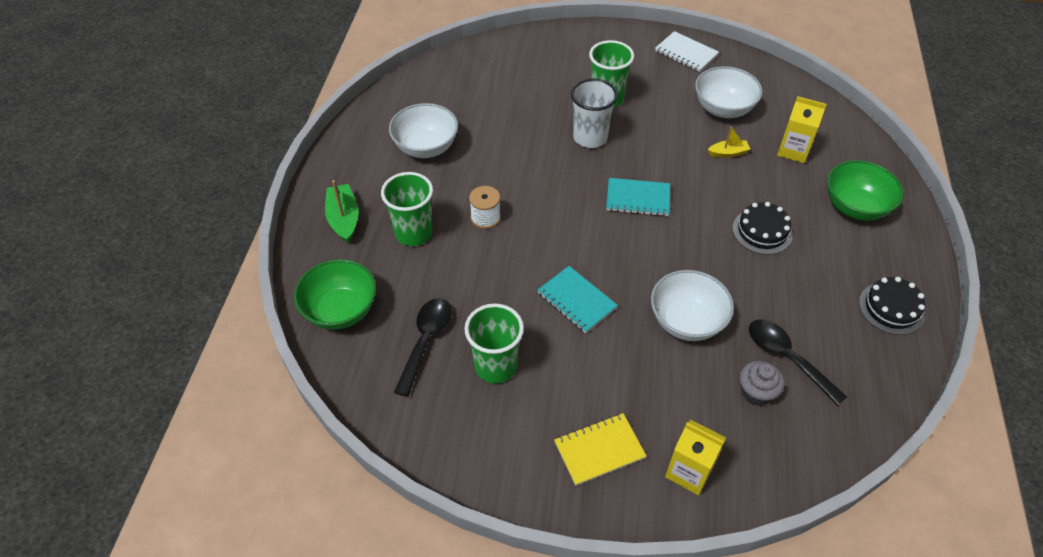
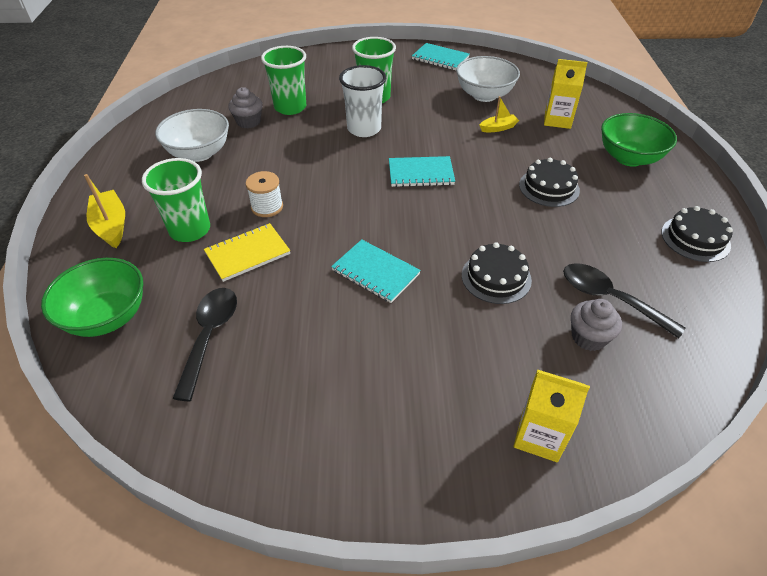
camera: 10 degrees left, 5 degrees down
(344, 219) = (111, 226): green boat -> yellow boat
(476, 115) = (248, 122): none -> grey cupcake
(496, 366) = (294, 351): green cup -> green cup (290, 107)
(599, 450) = (430, 428): yellow notebook -> yellow notebook (247, 253)
(686, 53) = (440, 58): white notebook -> turquoise notebook
(686, 321) = (496, 277): white bowl -> black cake

